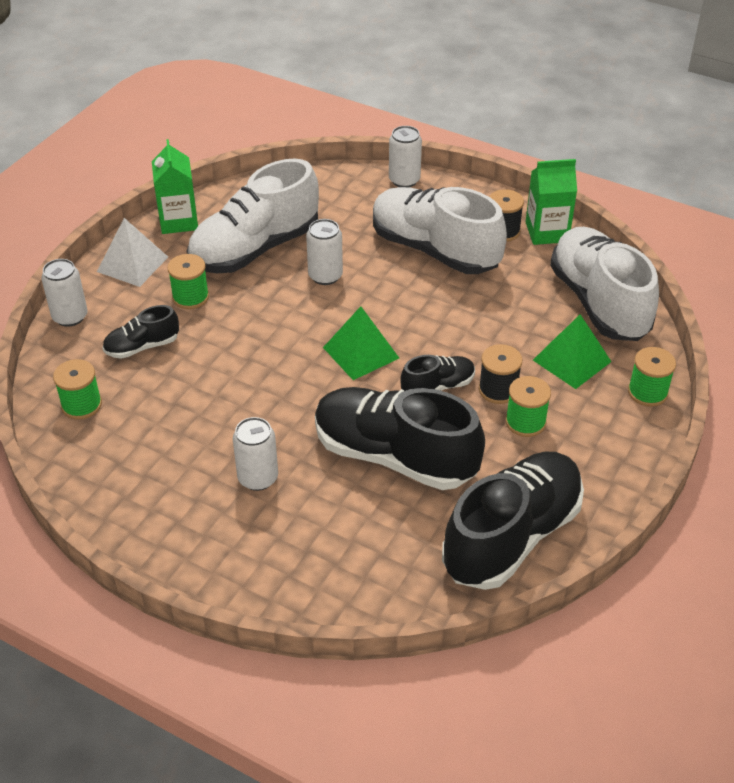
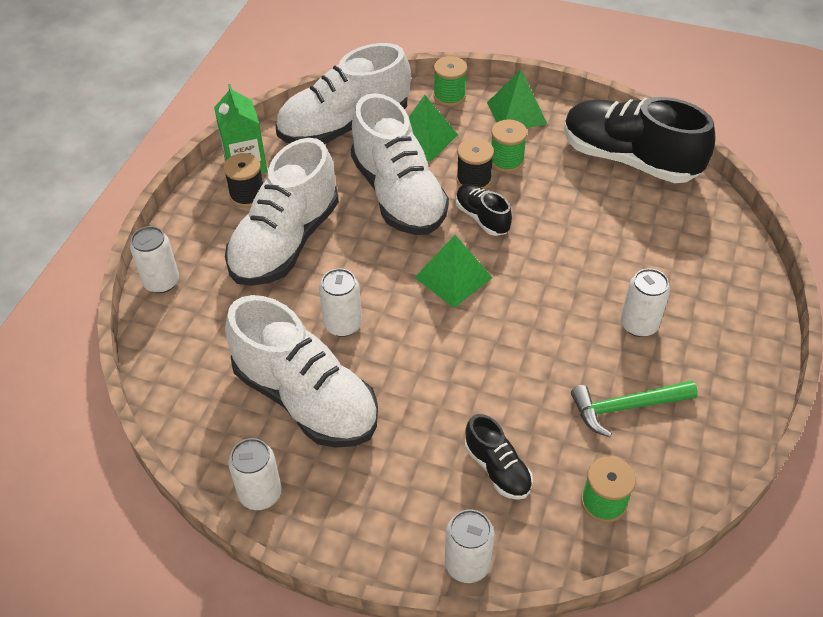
camera: 100 degrees left, 5 degrees up
(132, 264) = (354, 523): white pyramid -> none
(166, 443) = (626, 407): none -> green hammer
(178, 221) = (260, 494): green carton -> white can
(190, 297) = (403, 442): green spool -> none
(394, 456) = (575, 236): black shoe -> none
(484, 329) = (398, 195): none -> white shoe
(611, 447) = (516, 113): none -> green pyramid

